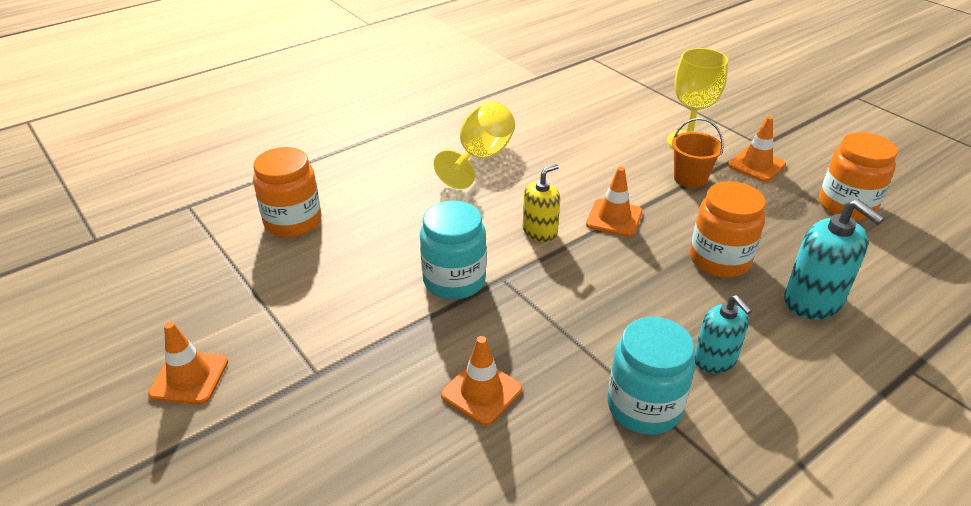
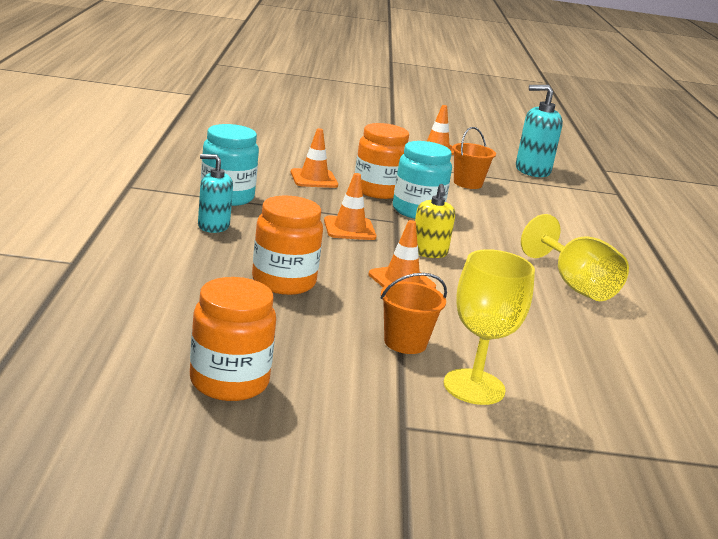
camera: 125 degrees right, 15 degrees down
(293, 222) = (557, 205): orange jar -> orange jar (377, 191)
(308, 293) = (467, 183): none -> orange bucket
(756, 165) = (371, 391): orange traffic cone -> orange traffic cone (349, 229)
(813, 301) = (181, 279): turquoise soap dispenser -> turquoise soap dispenser (532, 170)

